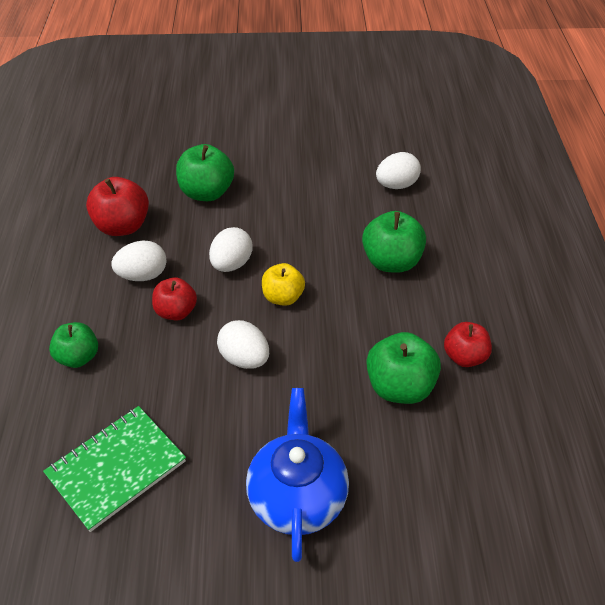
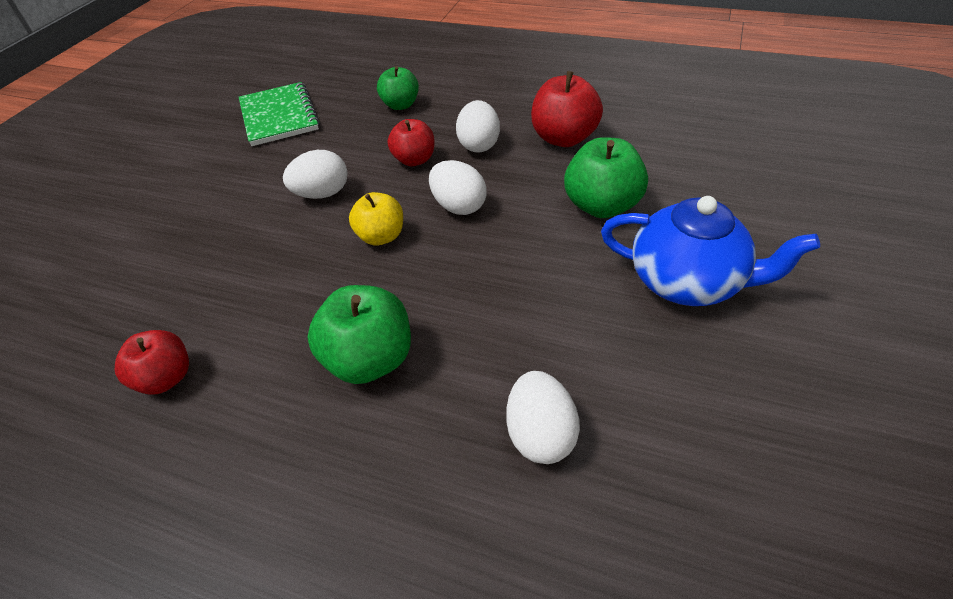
camera: 115 degrees right, 0 degrees up
(297, 496) = (161, 199): blue teapot -> blue teapot (687, 282)
(400, 387) = (188, 299): green apple -> none

